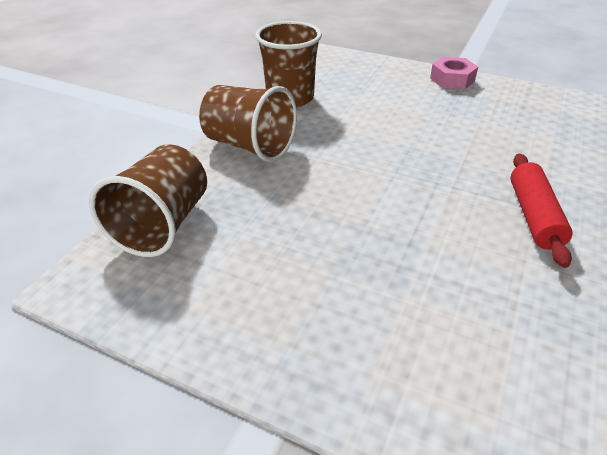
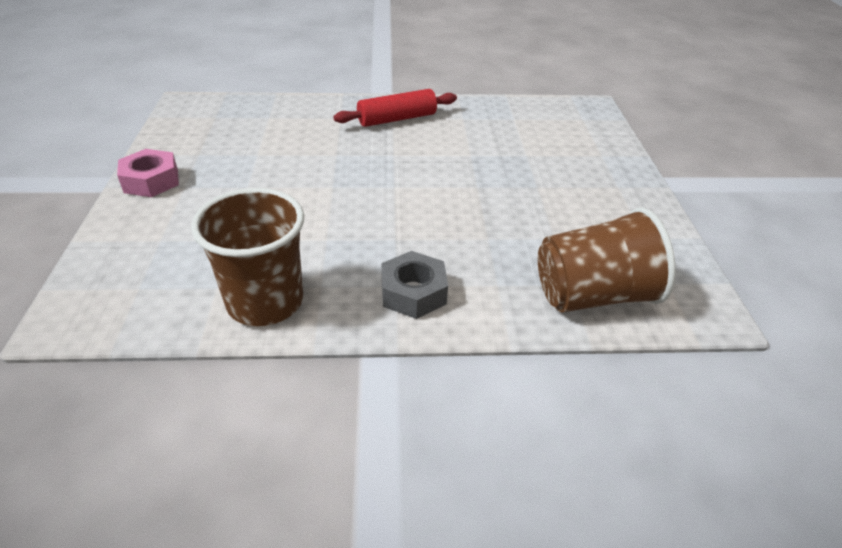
camera: 120 degrees left, 0 degrees up
(249, 146) = (413, 292): brown cup -> grey nut

